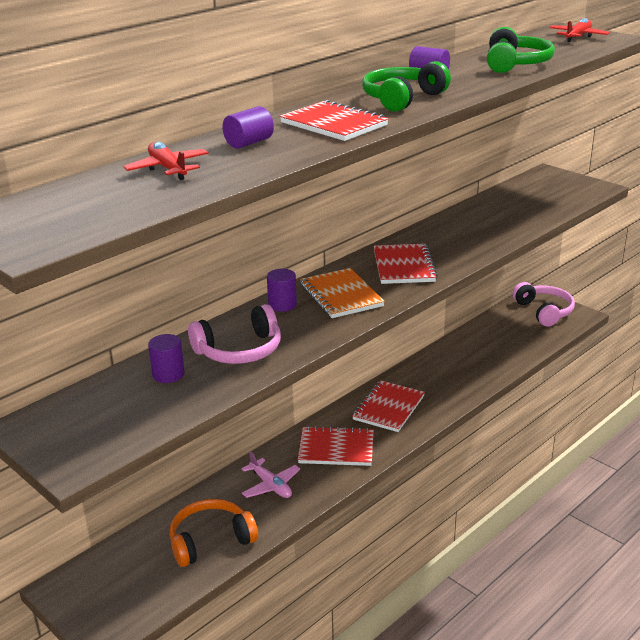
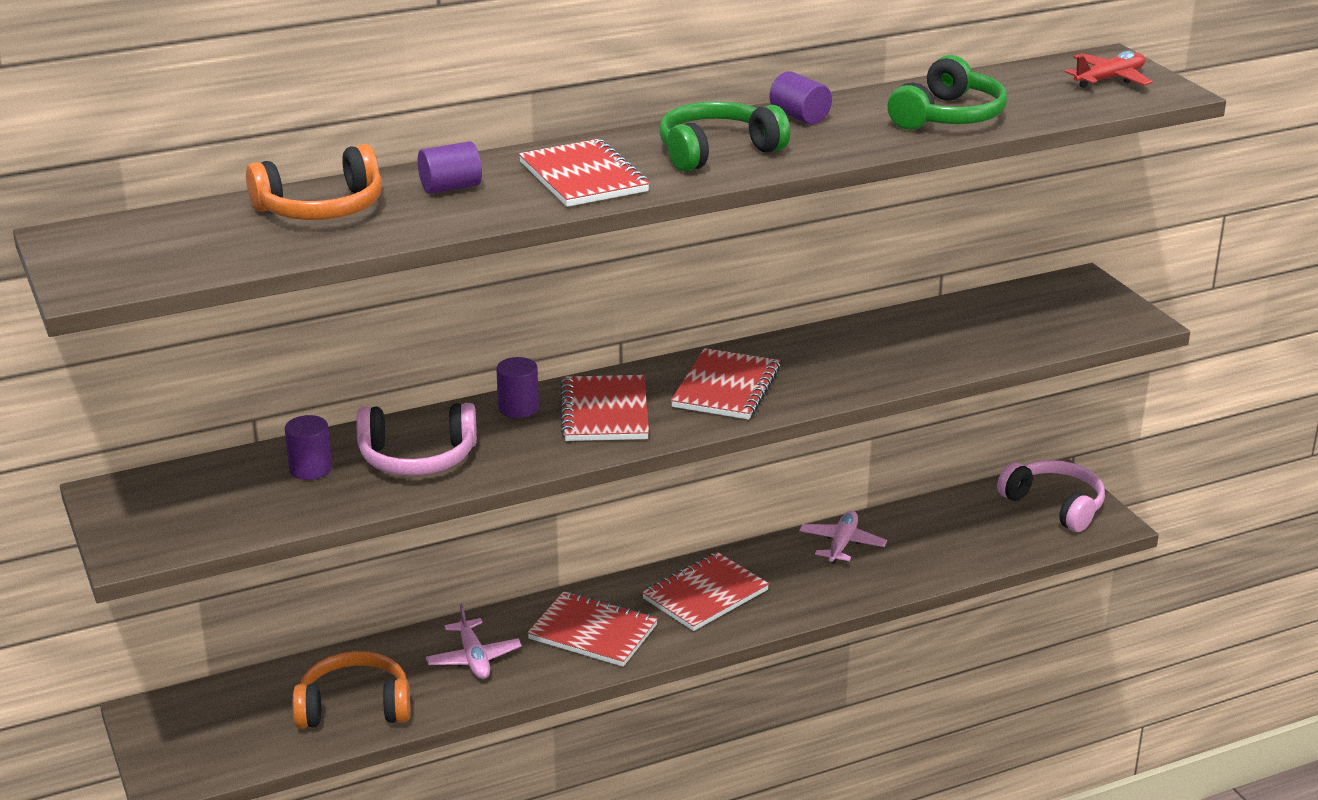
camera: 20 degrees right, 0 degrees up
(168, 169) = (321, 208): red plane -> orange headphones
(341, 295) = (605, 412): orange notebook -> red notebook
(446, 359) = (842, 544): none -> pink plane
(544, 311) = (1055, 505): pink headphones -> pink headphones turned 45 degrees counterclockwise

